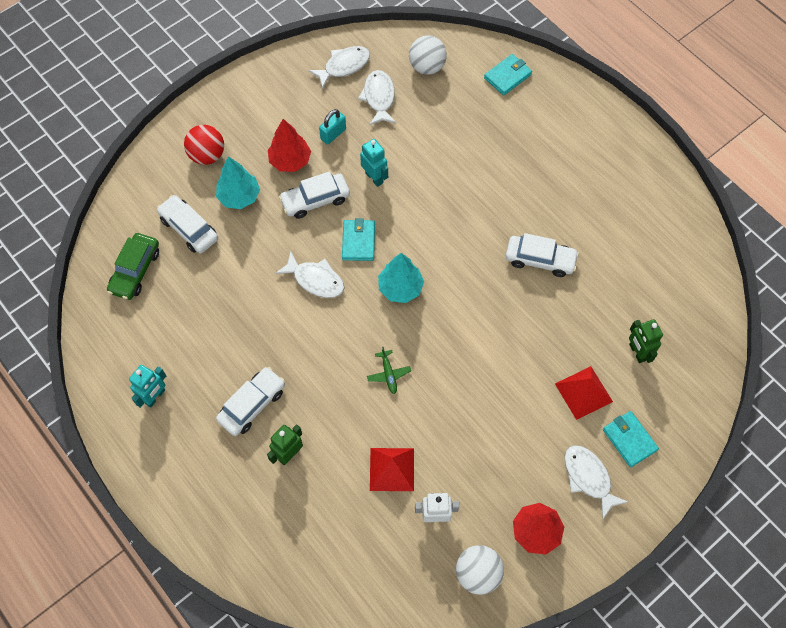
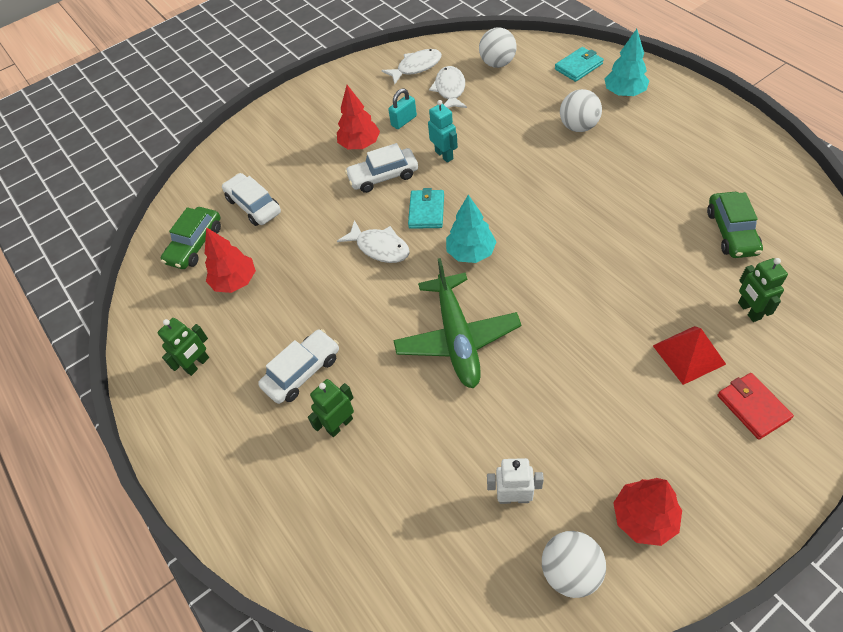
camera: 10 degrees right, 10 degrees down
(155, 397) = (197, 364): turquoise robot -> green robot
(180, 312) = (235, 281): none -> red tree
(207, 155) = (279, 143): red ball -> none
(239, 197) = (307, 176): turquoise tree -> turquoise tree (624, 93)
(388, 374) = (457, 338): green plane -> green plane, size x2.49
(392, 469) = (460, 442): red pyramid -> none
(504, 151) = (578, 127): none -> white ball
(540, 260) = (624, 222): white car -> none
(588, 478) = (706, 452): white fish -> none
(629, 440) = (753, 407): turquoise wallet -> red wallet
(632, 274) = (731, 232): none -> green car

